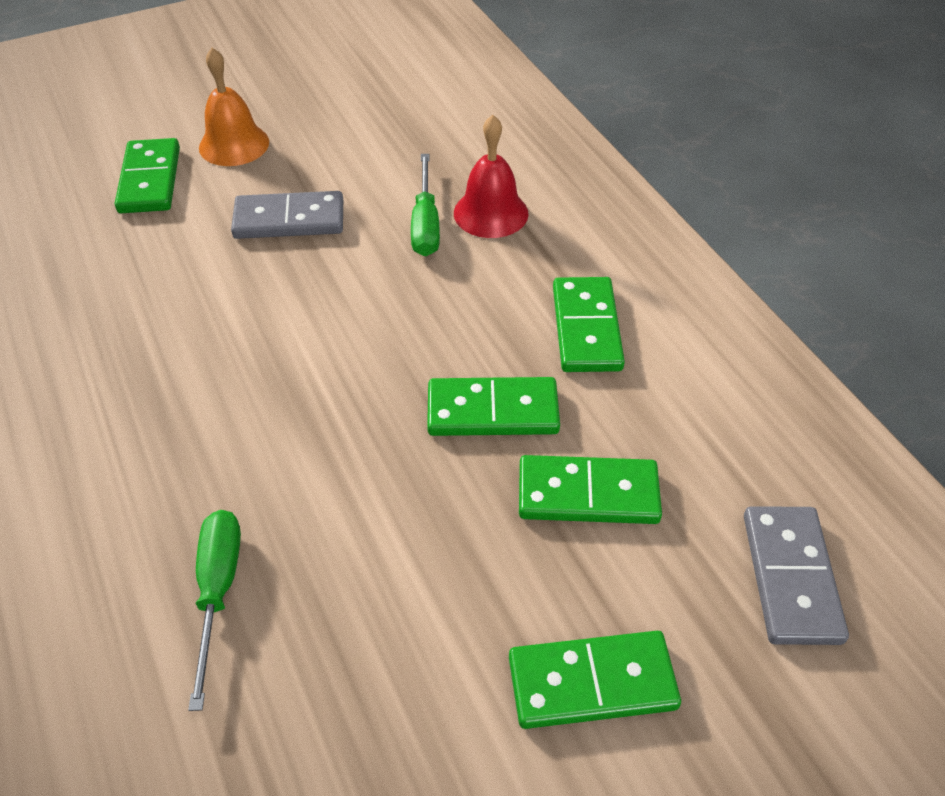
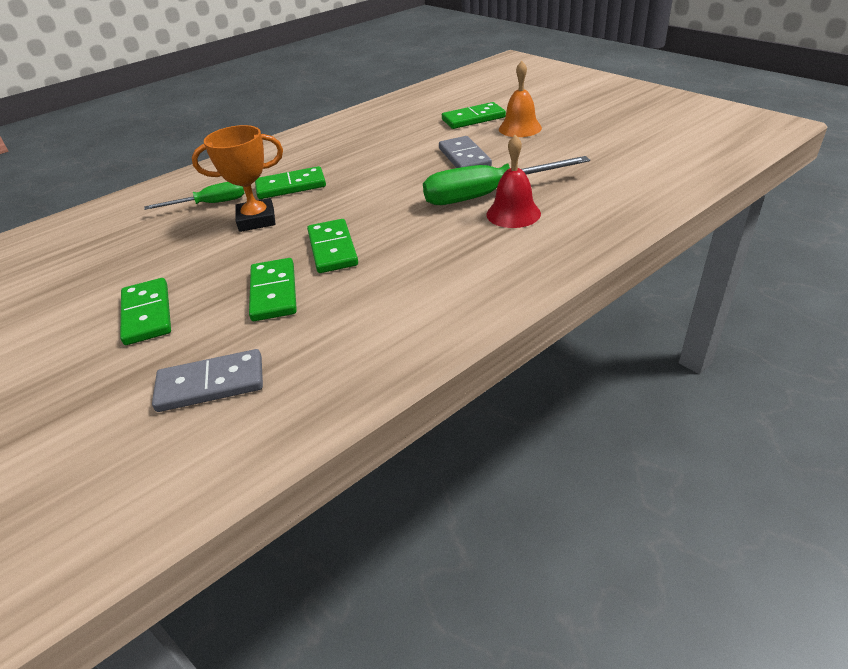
camera: 80 degrees right, 10 degrees down
(337, 510) = (256, 220): none -> orange trophy
(425, 224) = (487, 195): green screwdriver -> green screwdriver, size x1.70
(586, 328) = (416, 269): green domino -> green domino (291, 186)

